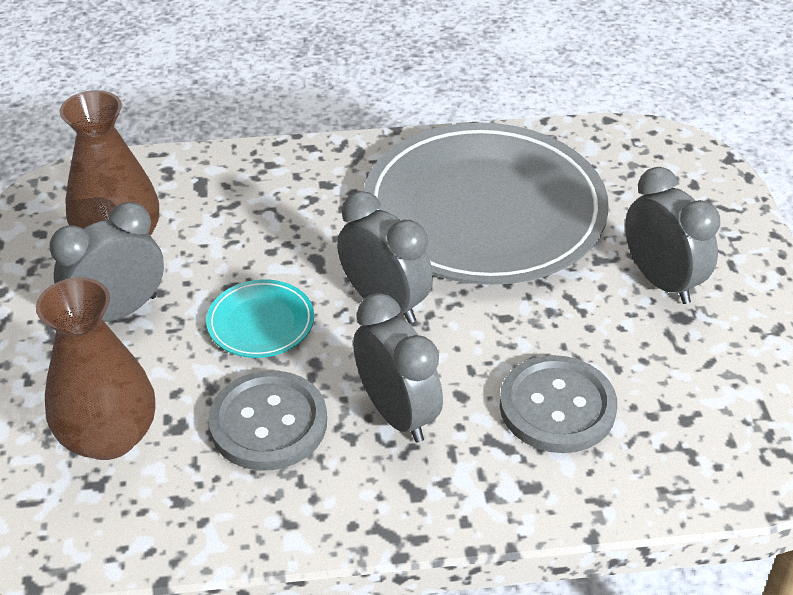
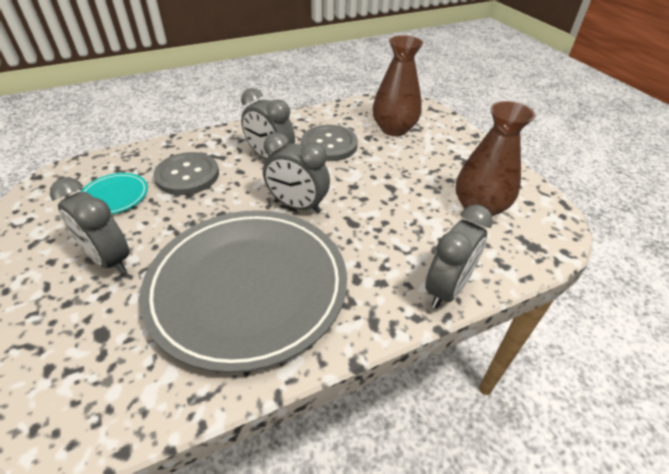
camera: 160 degrees right, 0 degrees up
(119, 312) = (439, 172): grey clock -> grey clock (447, 289)
(261, 322) = (362, 182): turquoise plate -> turquoise plate (115, 196)

